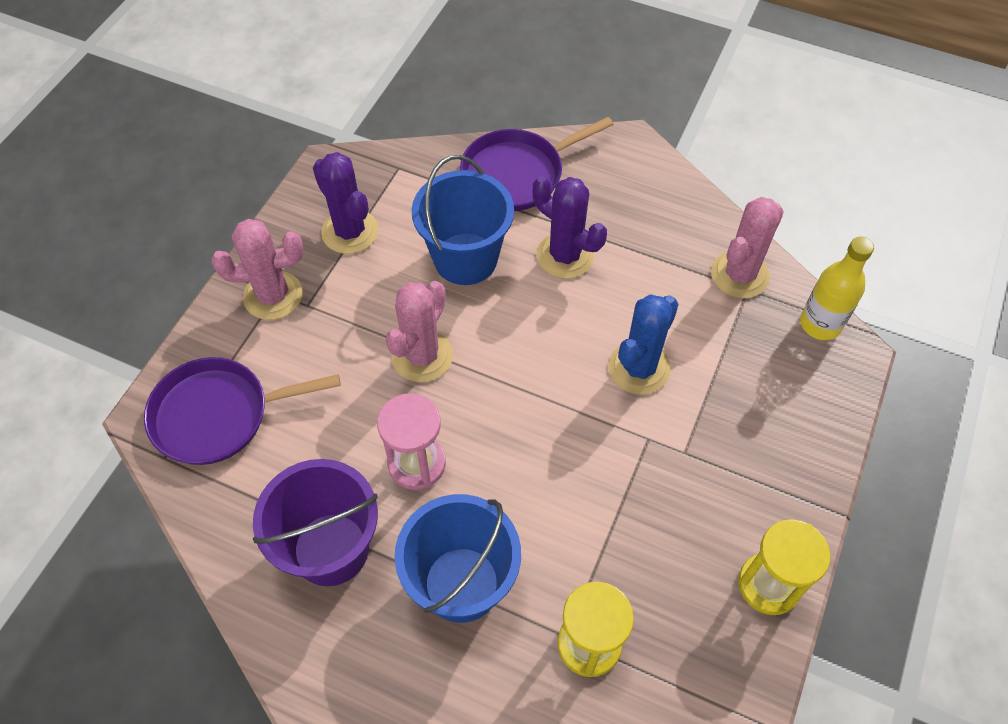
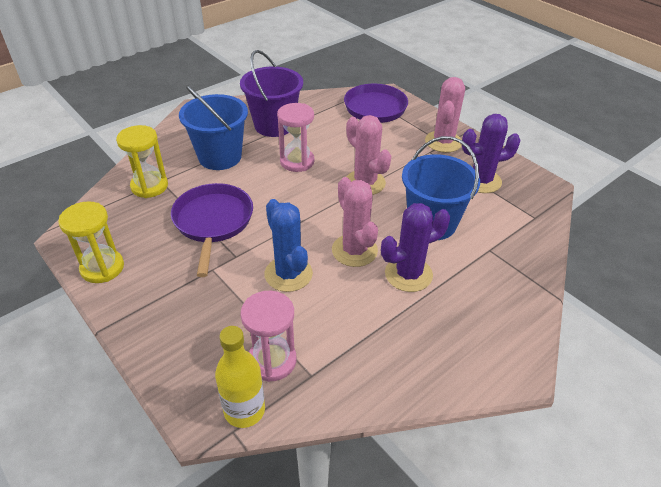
camera: 115 degrees right, 15 degrees down
(517, 174) = (505, 277): purple pan -> purple pan (213, 222)
(739, 275) = (329, 377): pink cactus -> pink cactus (354, 250)
(756, 328) = (272, 360): none -> pink hourglass

